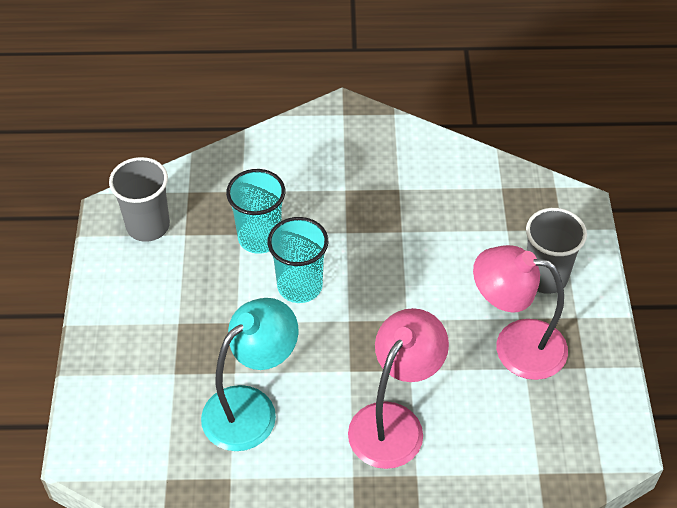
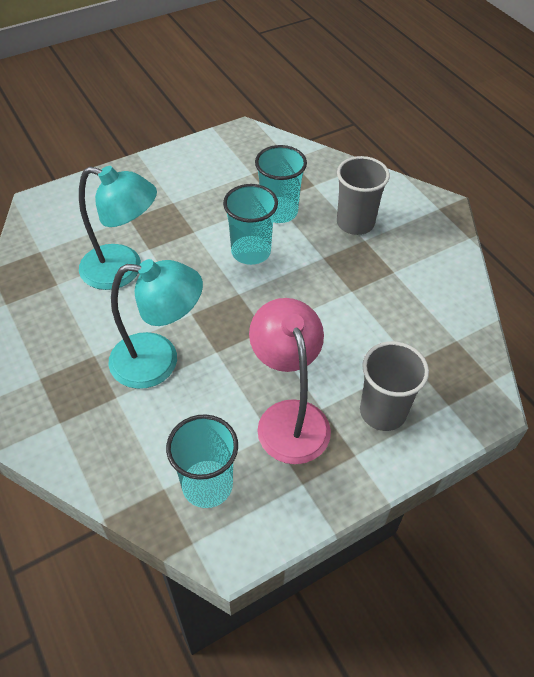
camera: 60 degrees right, 0 degrees up
(148, 226) = (244, 153): grey cup -> grey cup (355, 223)
(394, 422) = (159, 361): pink lamp -> turquoise lamp
(552, 438) = (207, 485): none -> turquoise cup

